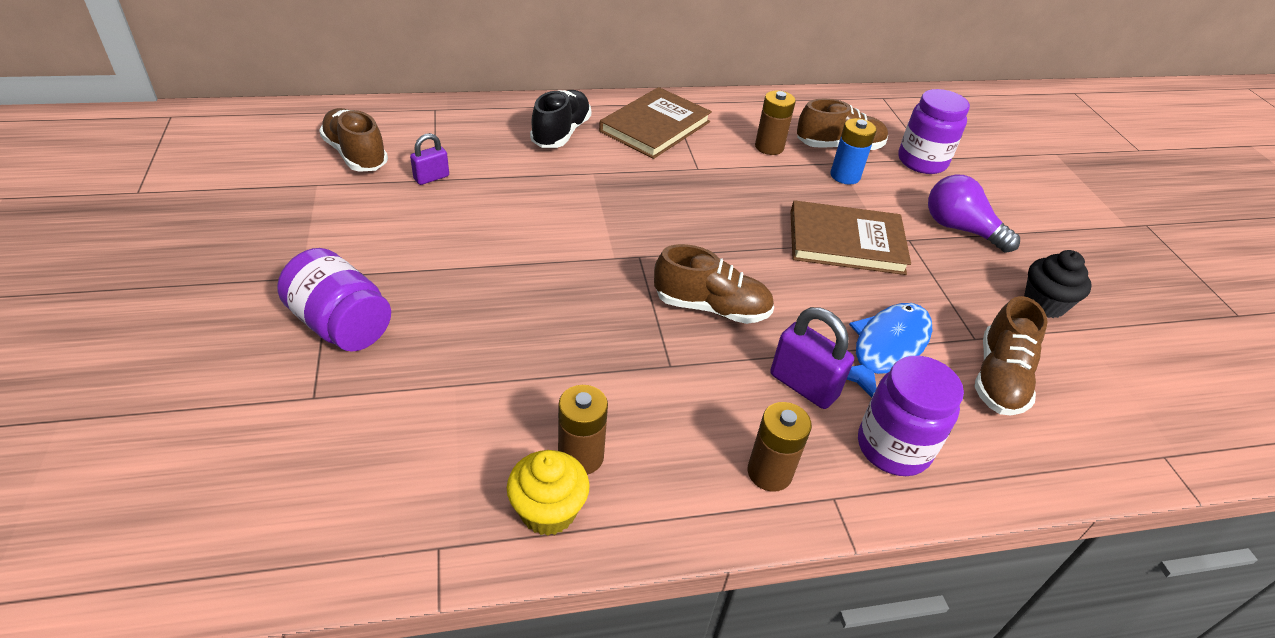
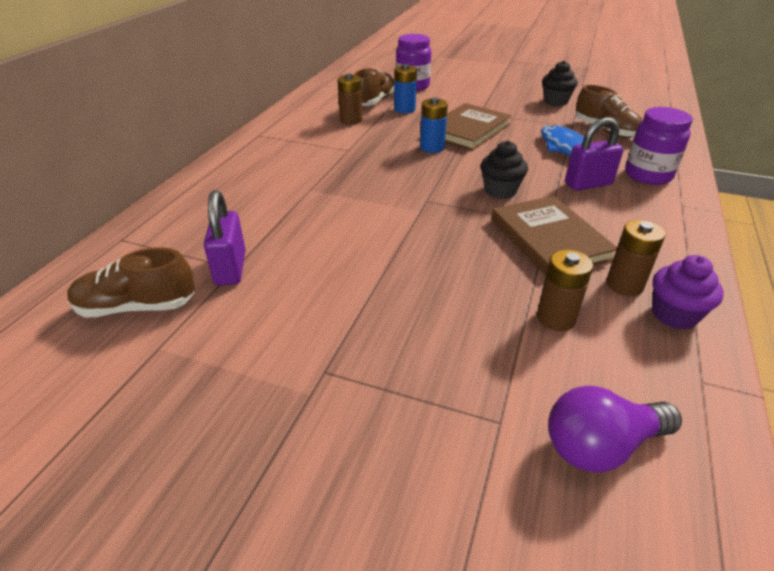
camera: 55 degrees left, 5 degrees down
(341, 325) = (406, 378): purple jar -> none
(431, 178) = (230, 269): purple padlock -> purple padlock, size x1.63
(548, 511) = (674, 315): yellow cupcake -> purple cupcake
(561, 133) = (242, 187): black shoe -> none
(655, 126) = (281, 149): brown book -> brown book (549, 239)
(711, 307) = (500, 191): brown shoe -> black cupcake
(765, 226) = (432, 147): none -> blue battery
(769, 472) = (657, 218): brown battery -> brown battery (556, 318)
(960, 229) = (481, 98): purple light bulb -> purple light bulb (600, 446)

